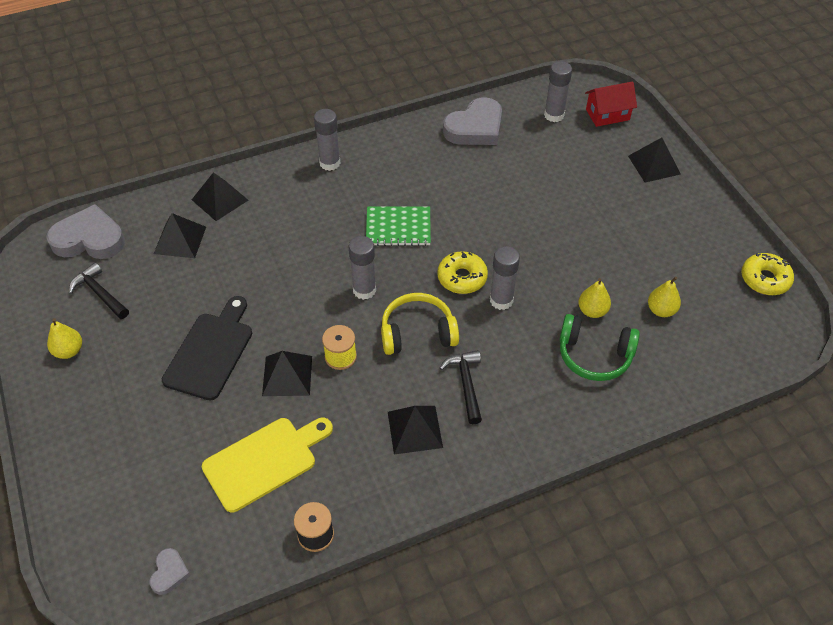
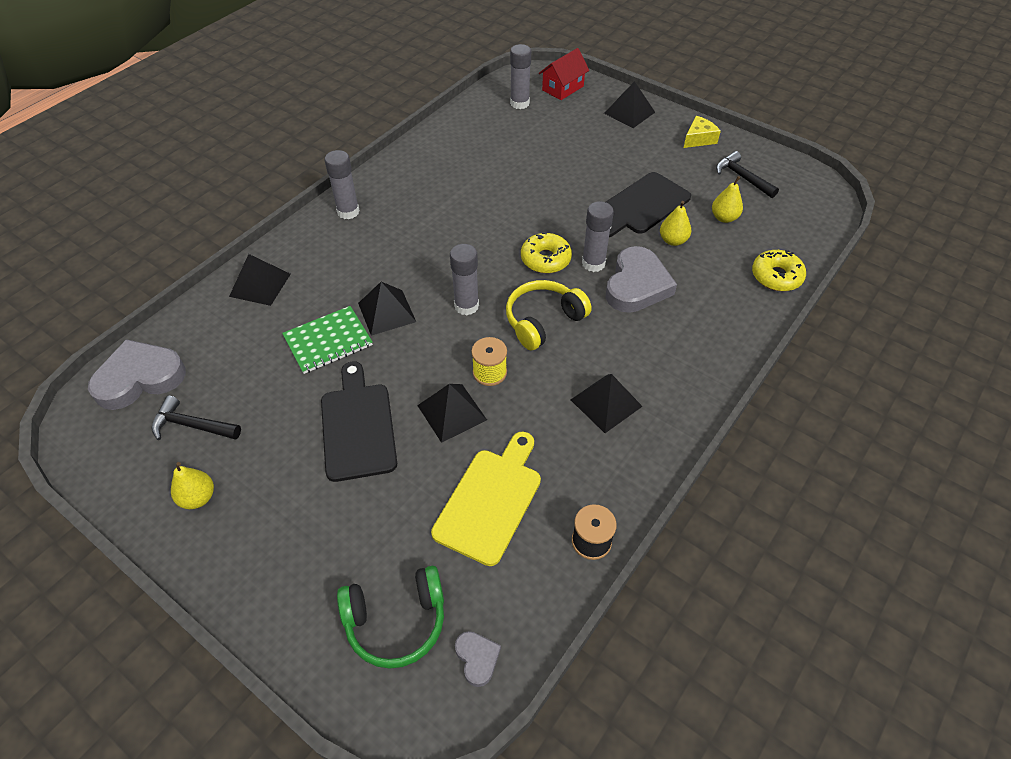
camera: 30 degrees left, 0 degrees up
(180, 240) = (245, 338): black pyramid -> black pyramid (386, 312)
(398, 227) = (456, 241): green notebook -> green notebook (328, 341)
(466, 384) = (619, 344): black hammer -> black hammer (742, 177)
(475, 128) = (460, 136): grey heart -> grey heart (637, 285)
(591, 264) = (643, 205): none -> black cutting board
(594, 356) = (703, 274): green headphones -> green headphones (396, 621)
(702, 220) = (699, 139): none -> yellow cheese
(765, 279) = (778, 164): yellow donut -> yellow donut (776, 276)

